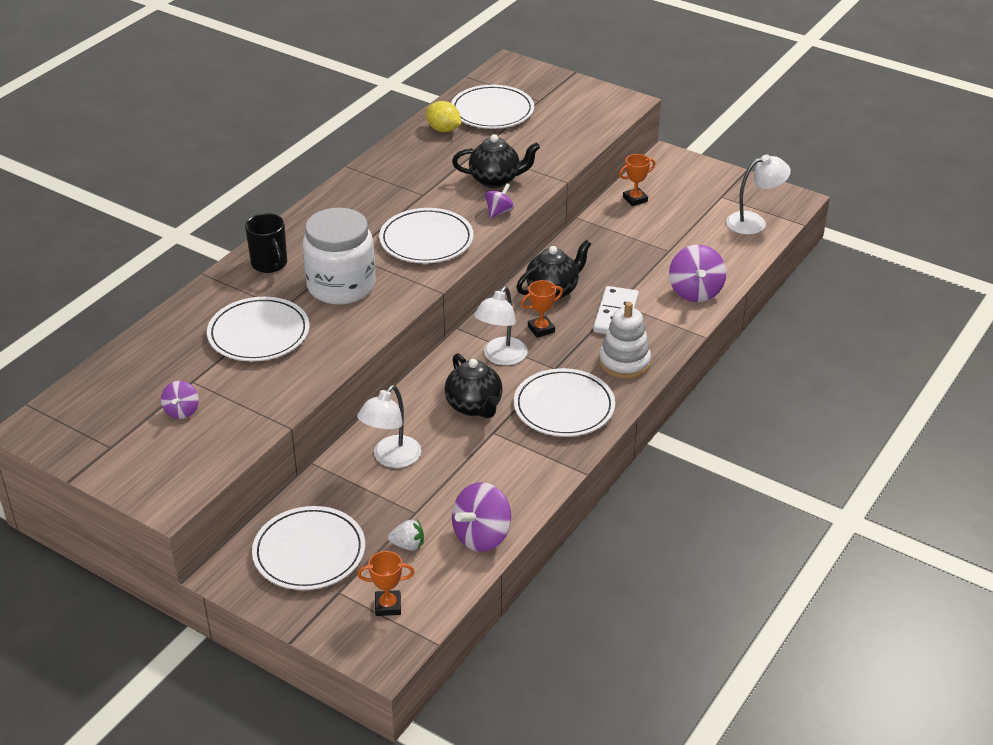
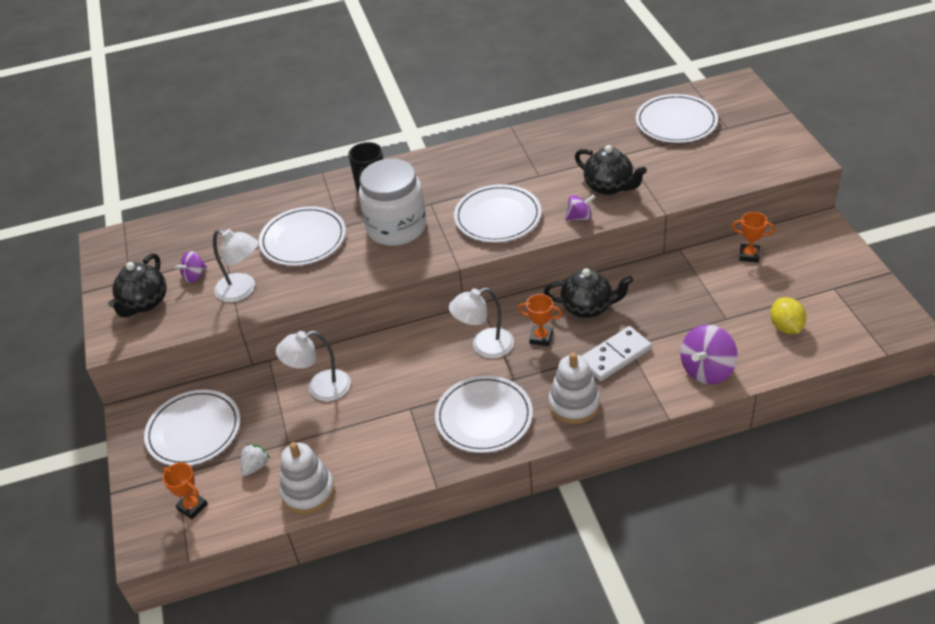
camera: 45 degrees right, 5 degrees up
(408, 545) = (255, 466): white strawberry -> white strawberry turned 105 degrees counterclockwise
(443, 129) = (618, 124): yellow lemon -> yellow lemon (786, 327)
(474, 406) = (420, 378): black teapot -> black teapot (144, 303)
(482, 536) = (308, 492): purple spinning top -> white stacking toy
(754, 222) = (838, 328): white lamp -> white lamp (242, 290)

